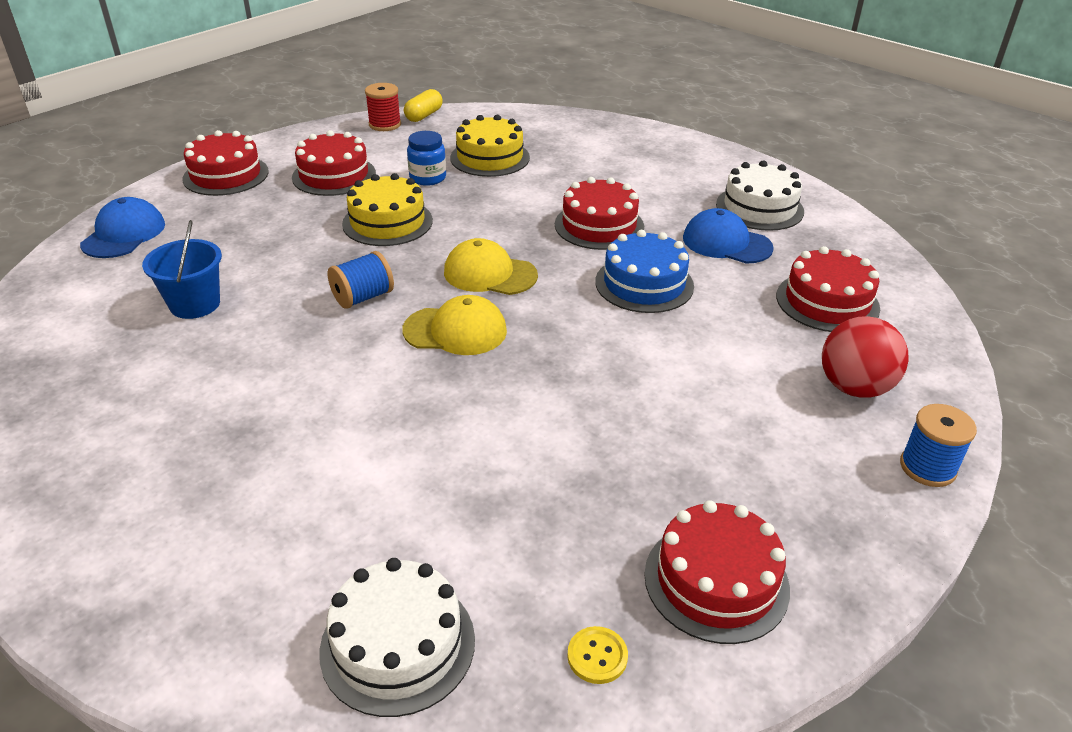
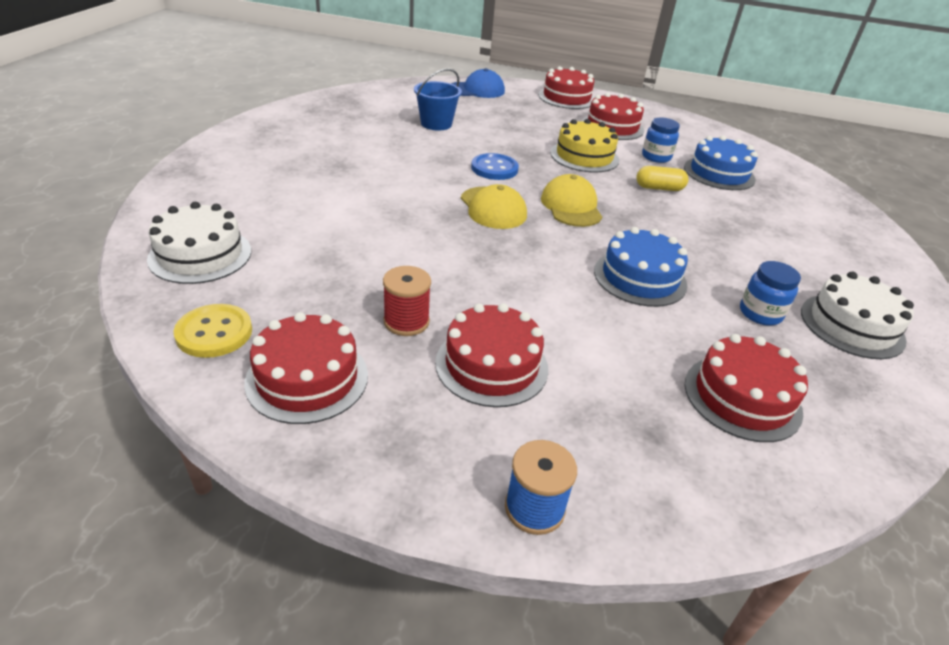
camera: 60 degrees right, 0 degrees up
(363, 297) = (494, 168): blue spool -> blue button
(385, 124) = (699, 127): red spool -> red spool (406, 321)
(424, 115) = (734, 136): yellow capsule -> yellow capsule (659, 188)
(490, 157) = (719, 173): yellow cake -> blue cake
(597, 656) = (214, 333): yellow button -> yellow button, size x1.65
(599, 225) = (694, 240): red cake -> red cake (491, 365)
(726, 243) = (760, 313): blue cap -> blue jar
(854, 387) = (617, 435): red ball -> none

